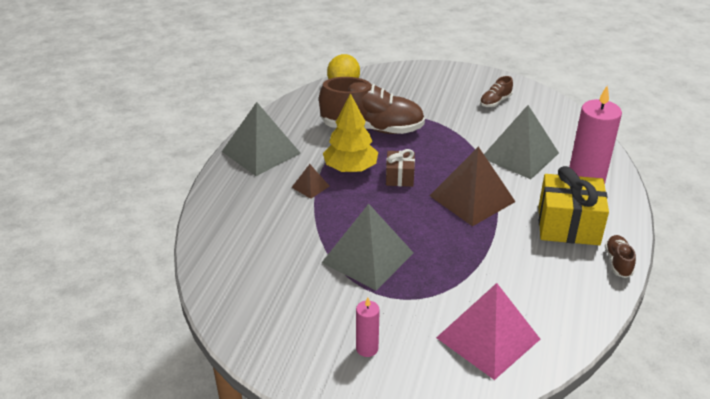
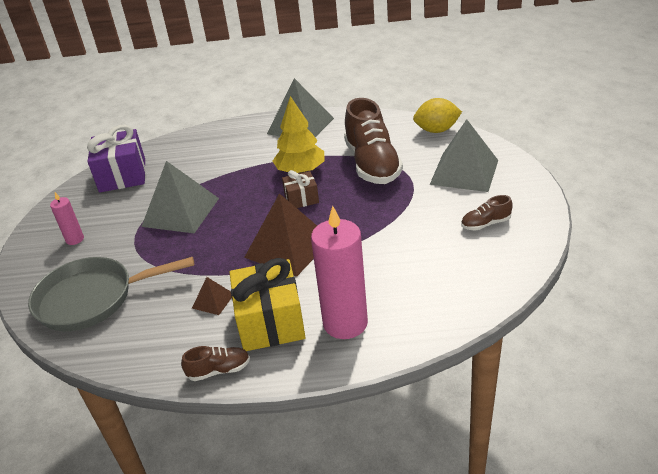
camera: 75 degrees right, 0 degrees up
(250, 297) = (123, 175): none -> purple gift
(310, 186) = (264, 160): brown pyramid -> brown pyramid (213, 301)
(488, 338) = (92, 299): pink pyramid -> grey pan
(495, 101) = (485, 224): brown shoe -> brown shoe turned 45 degrees counterclockwise
(520, 155) = (385, 263): grey pyramid -> grey pyramid (464, 172)

